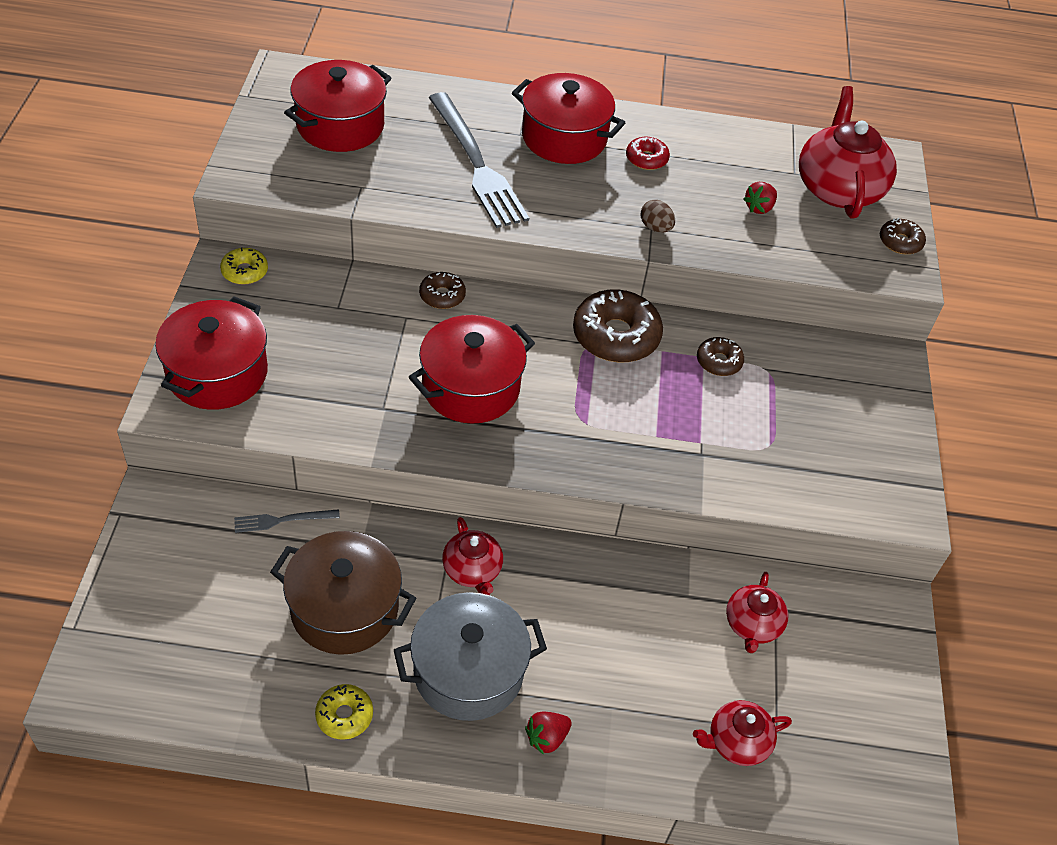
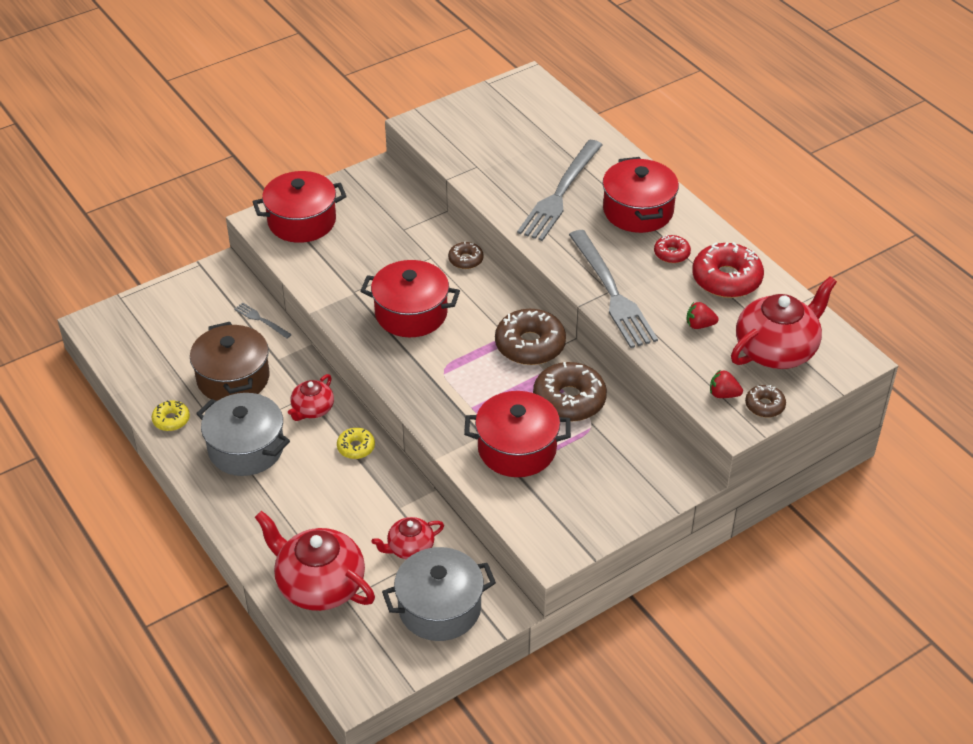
camera: 55 degrees right, 5 degrees down
(245, 271) = (383, 182): yellow donut -> yellow donut (356, 447)
(340, 126) = (514, 128): red pot -> red pot (517, 449)
(546, 738) = (238, 504): red strawberry -> red strawberry (723, 394)
(655, 228) = (612, 292): brown egg -> grey fork
(717, 153) = (726, 279): none -> red donut
(718, 362) = (569, 400): brown donut -> brown donut, size x1.90
(737, 742) = (319, 585): red teapot -> red teapot, size x1.86
(854, 657) = (439, 608): none -> grey pot

